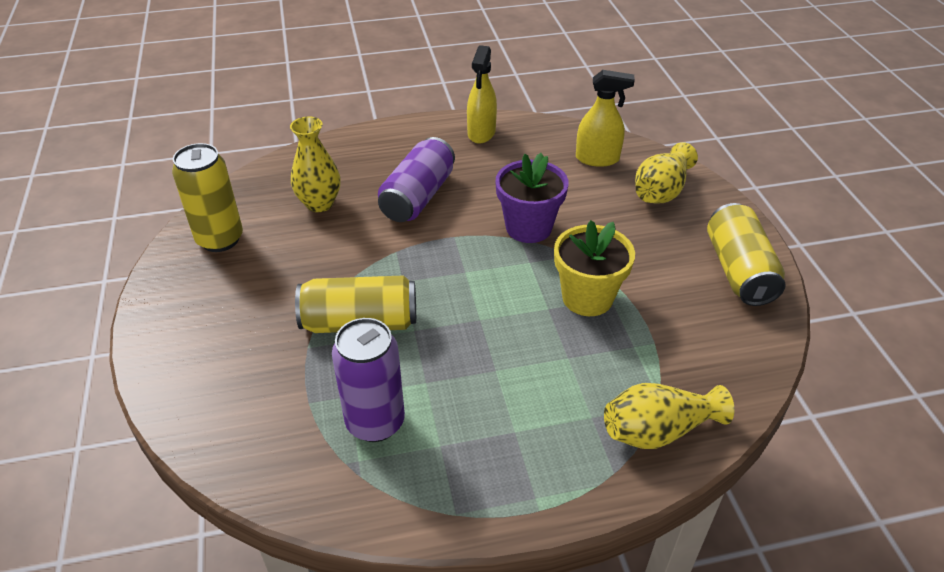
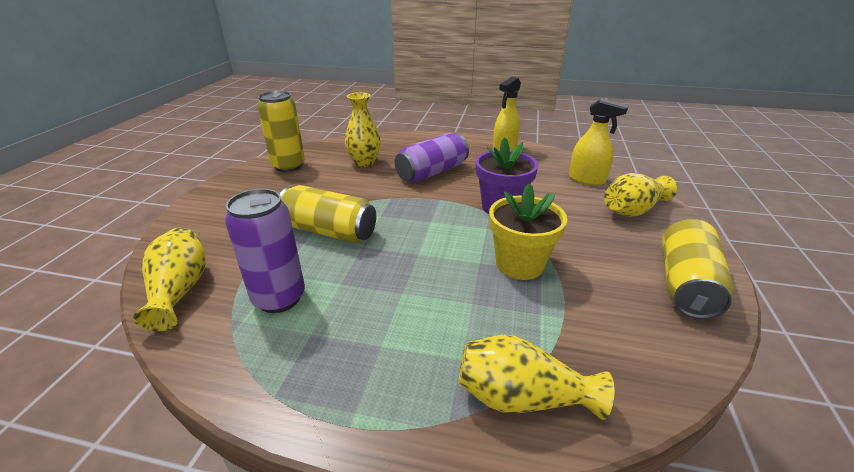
camera: 25 degrees right, 10 degrees down
(255, 455) = (180, 290): none -> yellow vase

